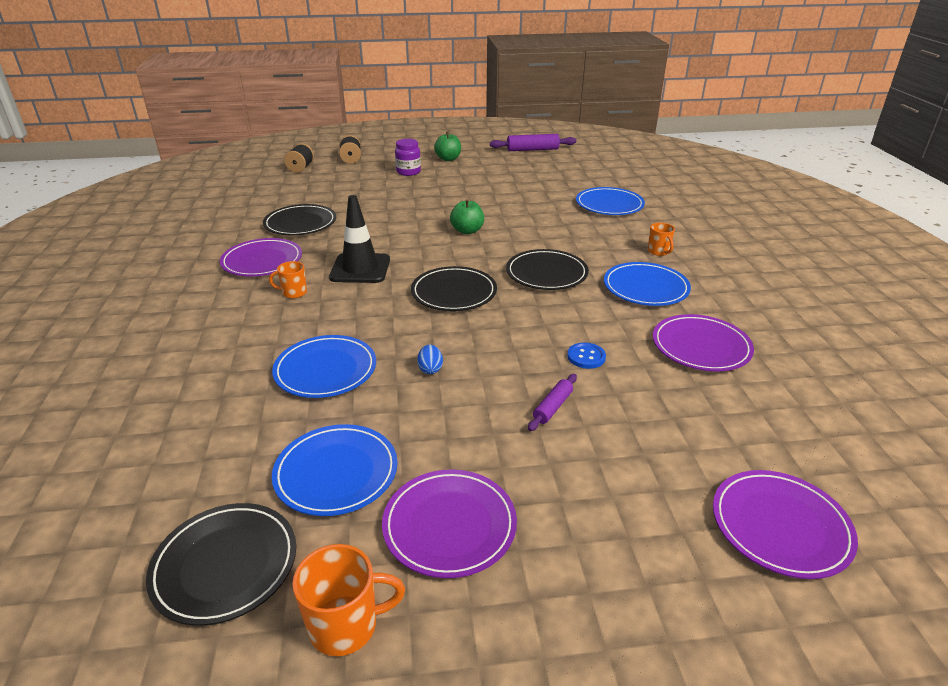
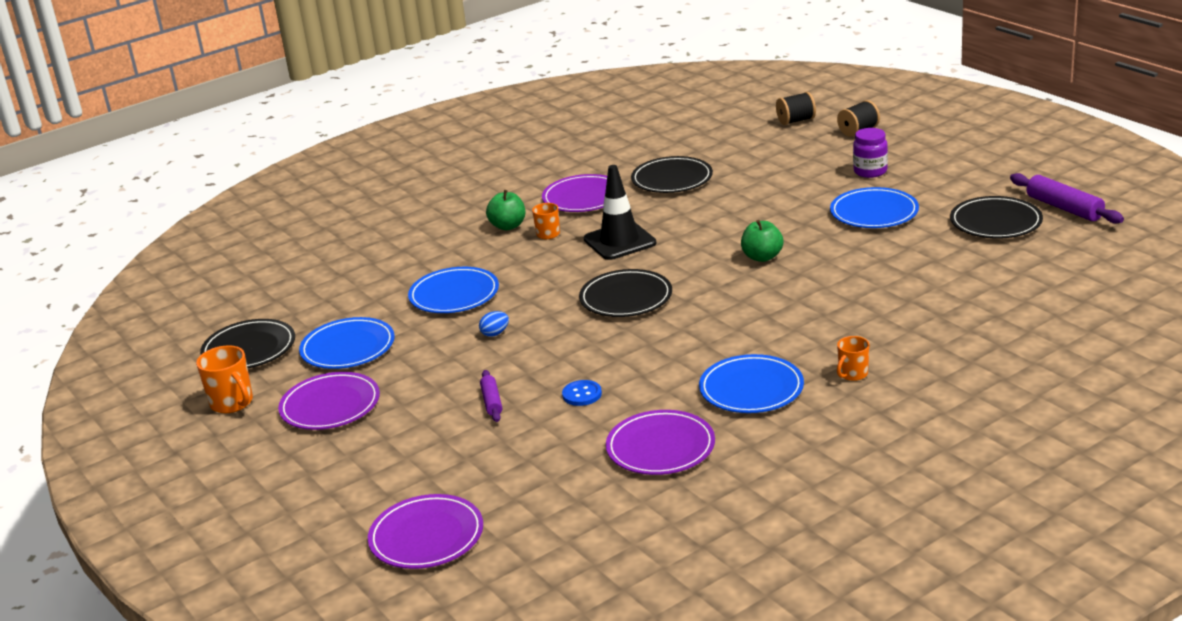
camera: 65 degrees right, 5 degrees down
(448, 159) = (945, 175): green apple -> green apple (508, 226)
(546, 273) = (718, 328): black plate -> black plate (995, 222)
(552, 407) = (492, 401): purple rolling pin -> purple rolling pin turned 75 degrees clockwise
(609, 205) = (949, 309): blue plate -> blue plate (874, 212)

